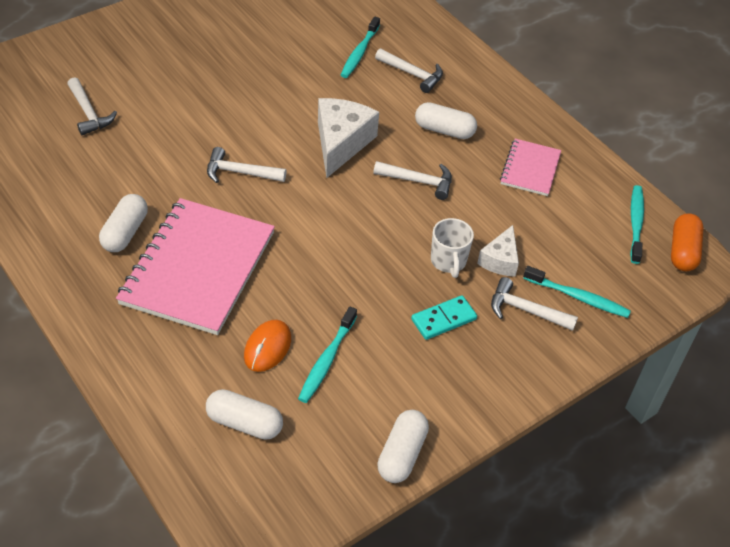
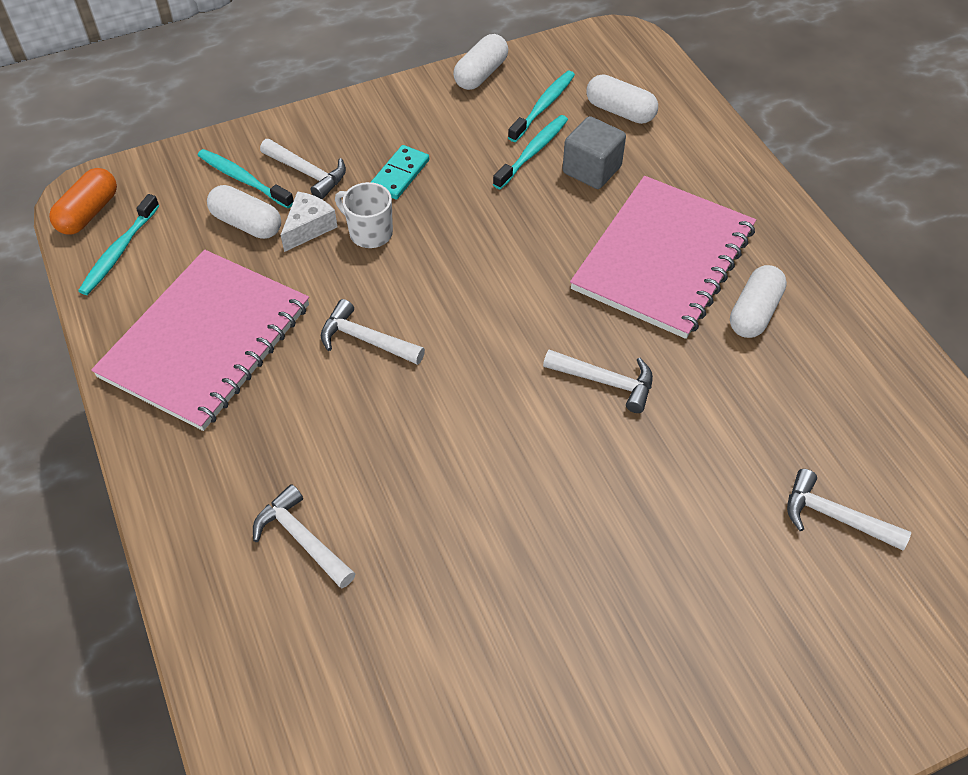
camera: 165 degrees left, 5 degrees up
(89, 113) = (835, 517): white hammer -> white hammer turned 45 degrees counterclockwise
(267, 347) = (591, 170): orange mouse -> grey cube
(341, 143) = (455, 414): white cheese -> none
(359, 53) = (376, 602): turquoise toothbrush -> turquoise toothbrush (543, 106)
(443, 319) = (400, 175): turquoise domino -> turquoise domino turned 45 degrees counterclockwise
(444, 130) = (297, 418): white capsule -> white capsule (247, 224)
(448, 261) = (369, 233): white mug -> white mug turned 60 degrees counterclockwise
(530, 169) = (206, 341): pink notebook -> pink notebook, size x1.97

